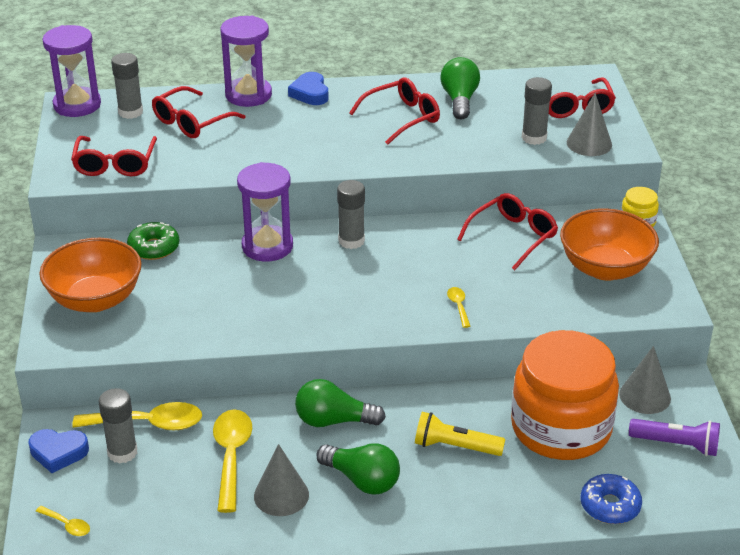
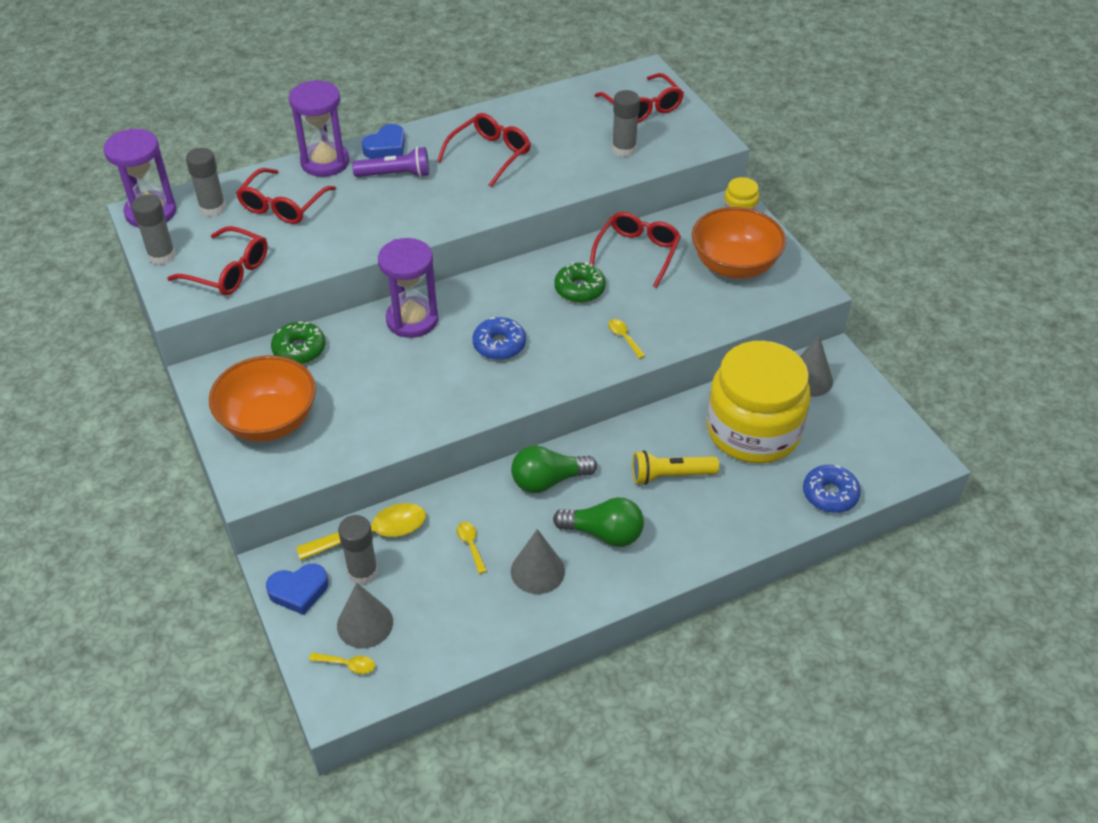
camera: 20 degrees left, 10 degrees up
(115, 164) = (228, 271): red glasses -> red glasses turned 45 degrees counterclockwise
(231, 456) = (470, 545): yellow spoon -> yellow spoon, size x0.48
(310, 93) = (386, 147): blue heart -> blue heart turned 105 degrees counterclockwise
(336, 285) = (499, 345): none -> blue donut
(351, 241) = (490, 294): grey glue stick -> grey glue stick (162, 256)
(439, 255) = (579, 289): none -> green donut
(459, 100) = (534, 124): green light bulb -> none
(561, 428) = (753, 430): orange jar -> yellow jar
(589, 143) = (676, 144): grey cone -> grey cone (365, 623)
(676, 445) = (857, 419): purple flashlight -> purple flashlight (395, 175)

